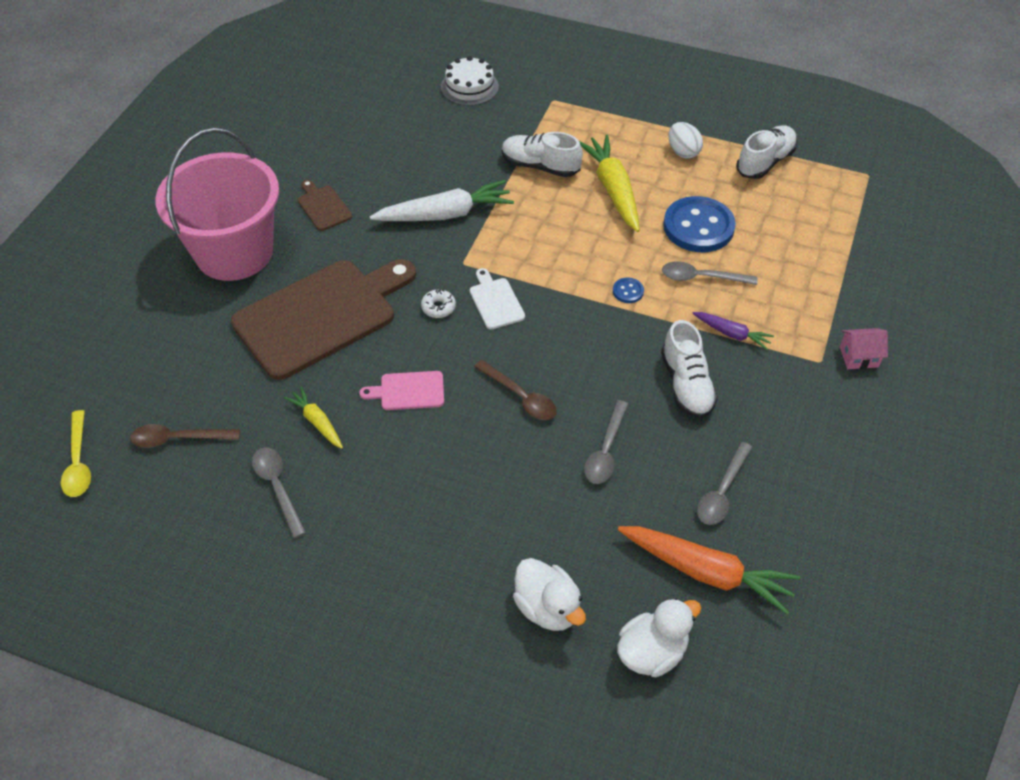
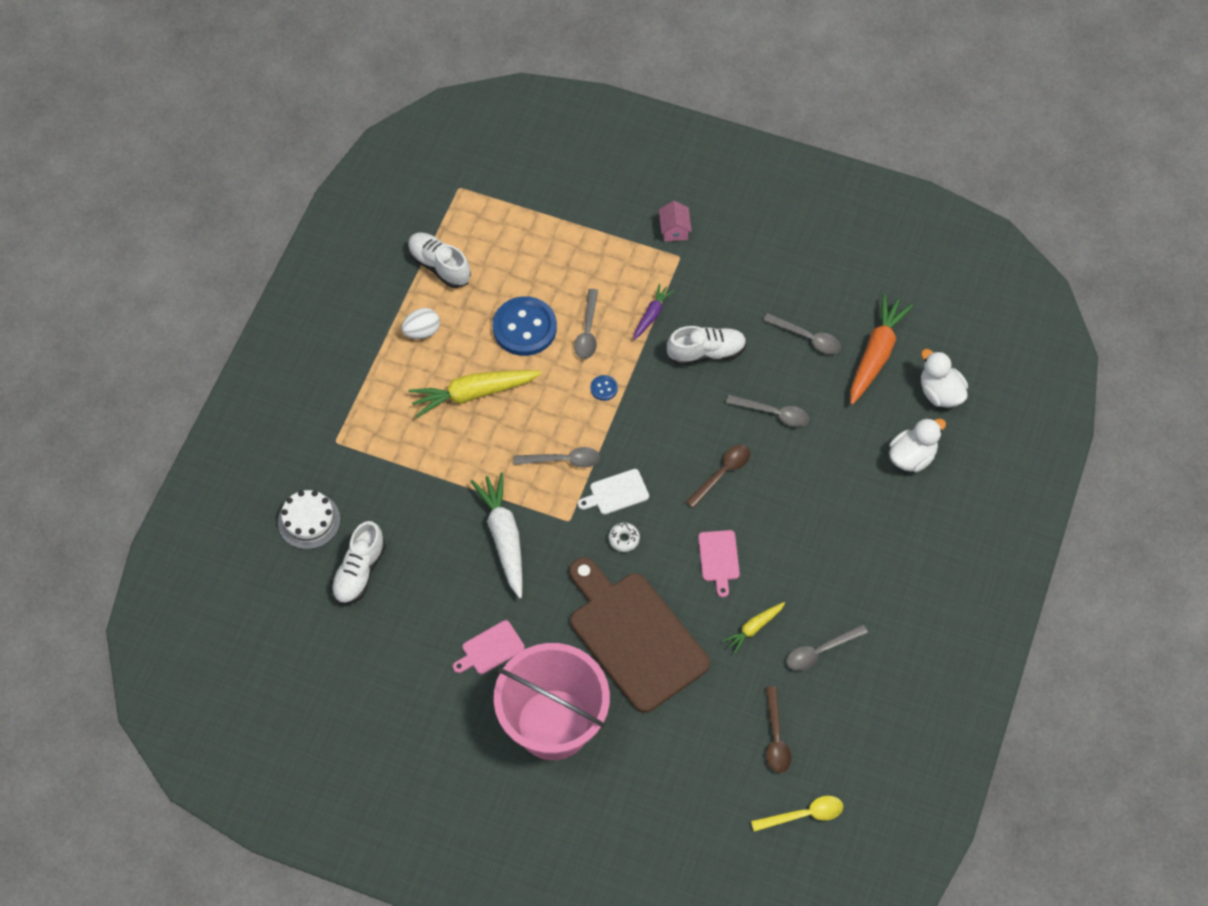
camera: 90 degrees left, 10 degrees up
(323, 206) = (490, 649): brown cutting board -> pink cutting board
(535, 258) = (563, 460): none -> grey spoon
(540, 166) = (438, 455): white shoe -> white shoe (359, 572)

